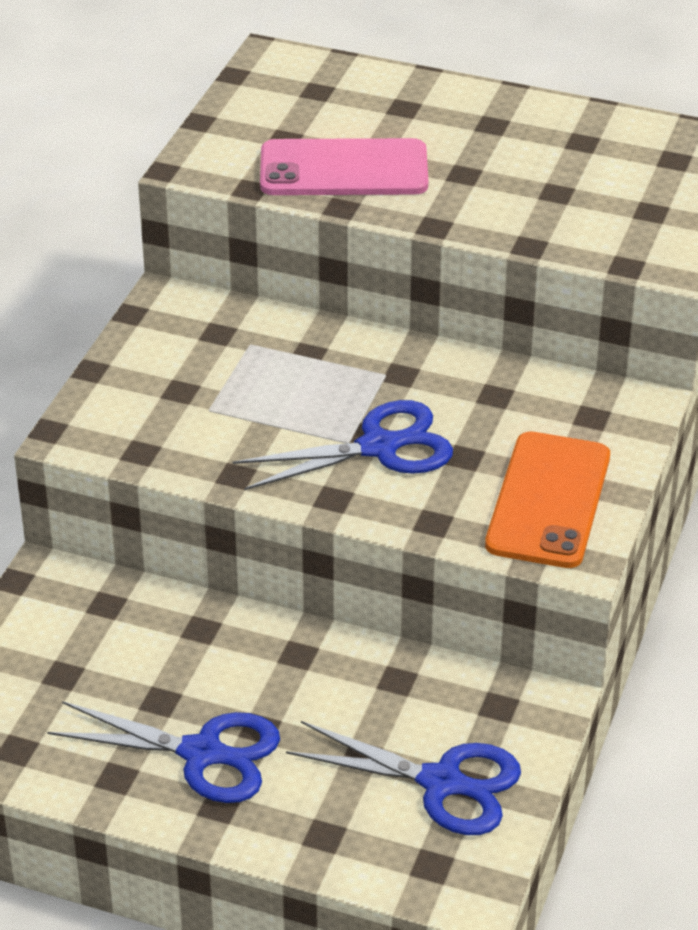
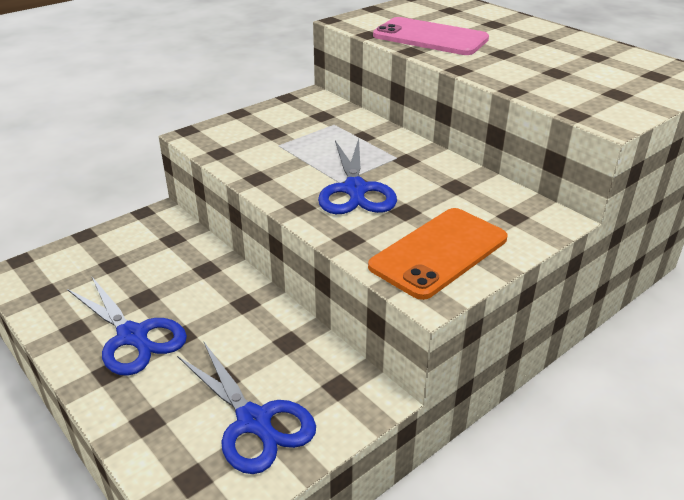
camera: 30 degrees right, 5 degrees down
(379, 447) = (355, 190): blue scissors -> blue scissors turned 75 degrees clockwise

